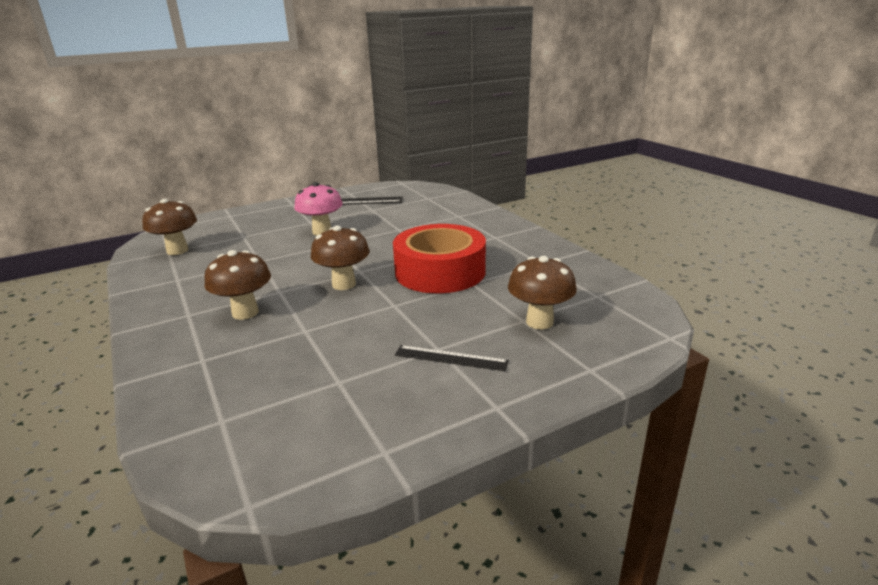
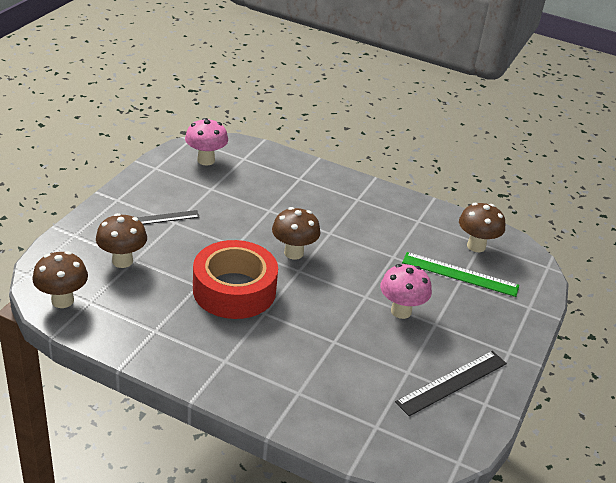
camera: 140 degrees right, 10 degrees up
(233, 239) = (460, 274): none -> green ruler
(245, 313) = (324, 210): brown mushroom -> brown mushroom (62, 300)
(284, 438) = (206, 160): none -> pink mushroom

